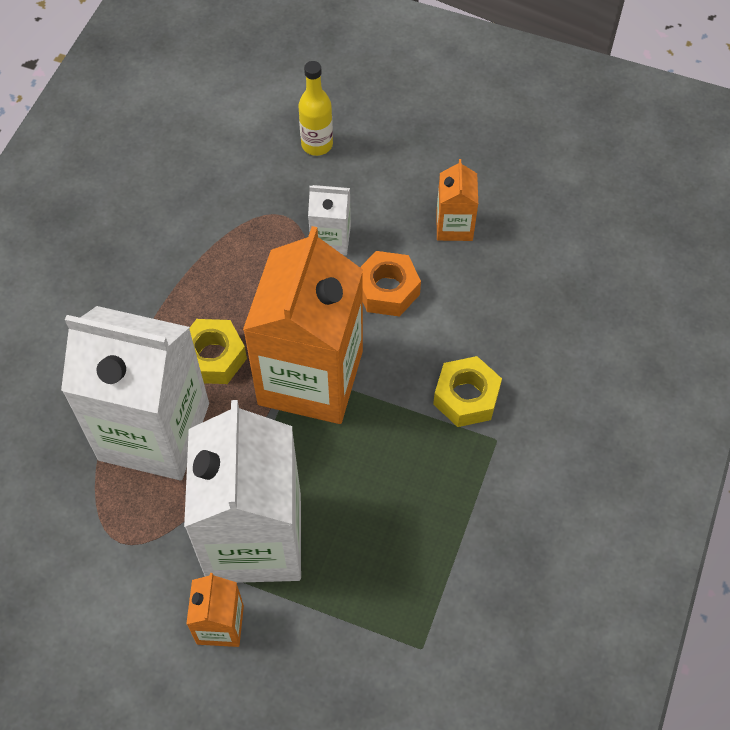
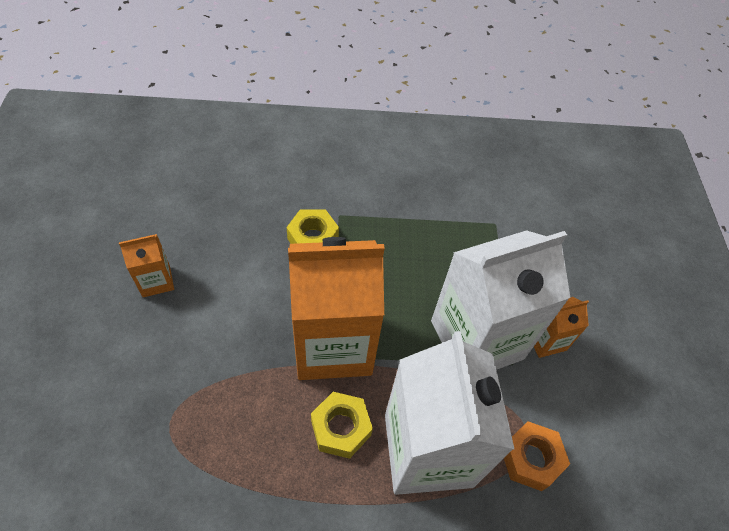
camera: 115 degrees left, 5 degrees down
(317, 144) = (74, 420): yellow bottle -> none
(330, 239) = (189, 372): white carton -> none
(387, 290) = (233, 312): orange nut -> orange nut (531, 458)

